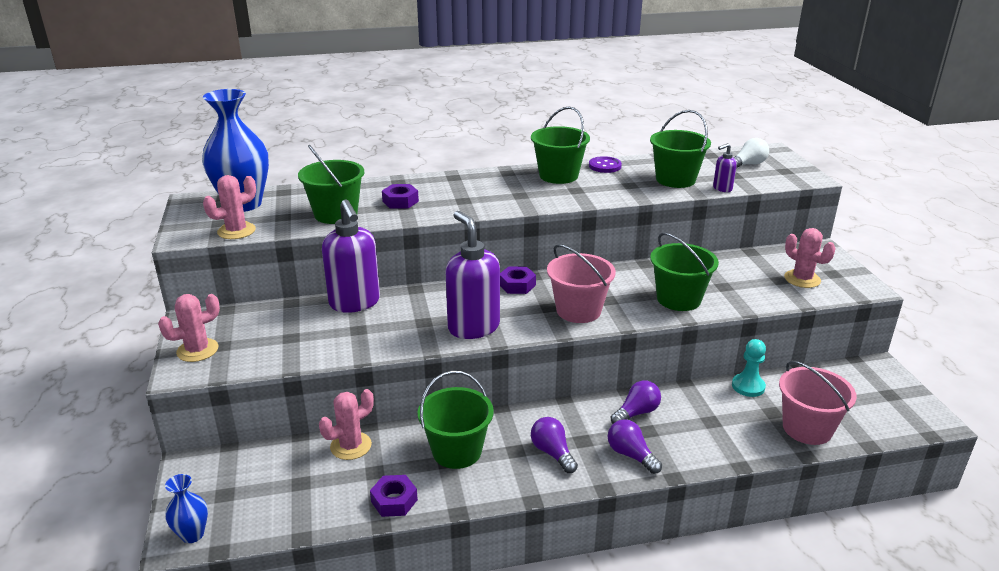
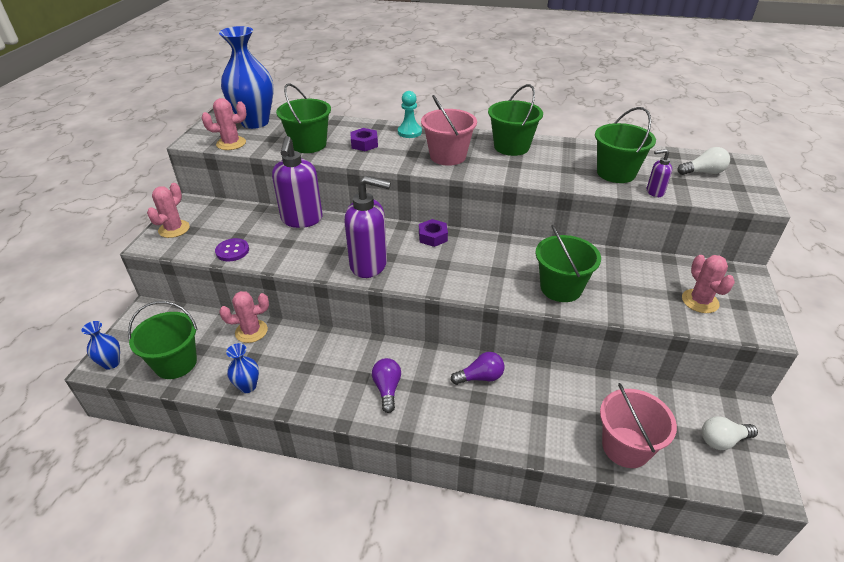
camera: 25 degrees right, 10 degrees up
(197, 350) = (174, 229): pink cactus -> pink cactus turned 60 degrees counterclockwise
(394, 501) = (248, 386): purple nut -> blue vase
(457, 451) = (319, 362): green bucket -> green bucket (176, 363)
(473, 327) = (369, 265): purple soap dispenser -> purple soap dispenser turned 105 degrees clockwise
(578, 310) = (464, 274): pink bucket -> pink bucket (448, 156)
(605, 166) = (561, 146): purple button -> purple button (232, 251)
(631, 455) = (447, 414): purple light bulb -> none
(748, 386) = (598, 386): turquoise pawn -> turquoise pawn (409, 132)
(877, 397) = (722, 440): none -> white light bulb

